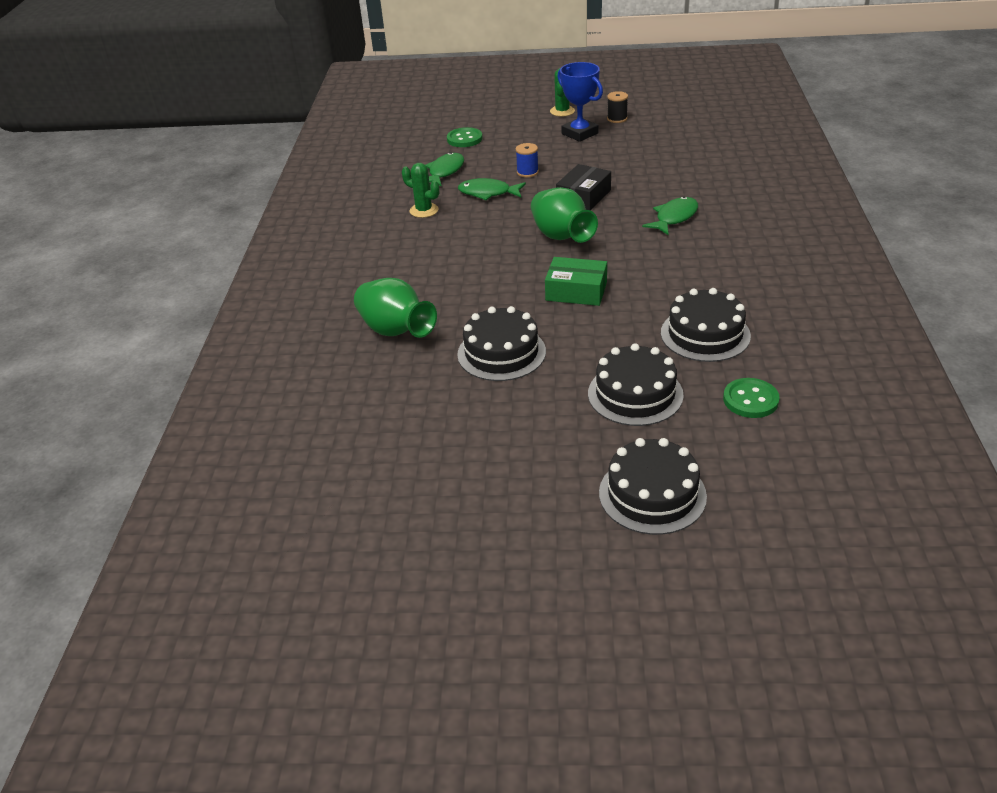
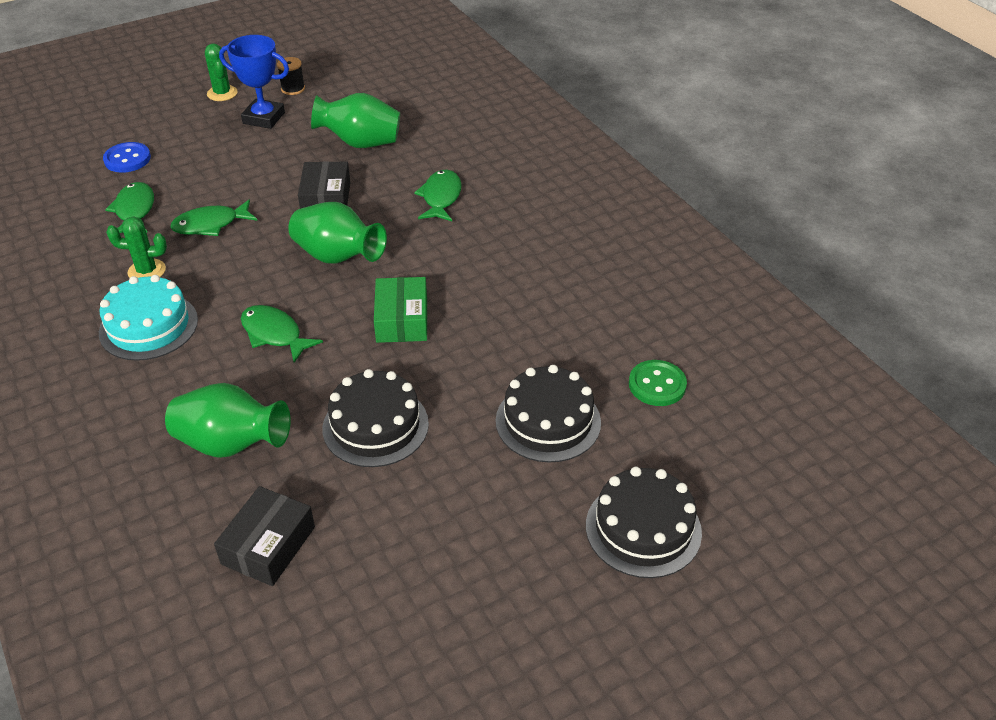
camera: 35 degrees left, 5 degrees up
(371, 399) = (268, 545): none -> black box
(399, 244) = (148, 326): none -> turquoise cake
(464, 139) = (127, 159): green button -> blue button
(477, 273) = (274, 334): none -> green fish
(527, 172) = (238, 184): blue spool -> none
(576, 291) = (402, 320): green box -> green box turned 75 degrees counterclockwise
(640, 166) = (360, 143): none -> green vase
(705, 334) = (566, 326): black cake -> none

